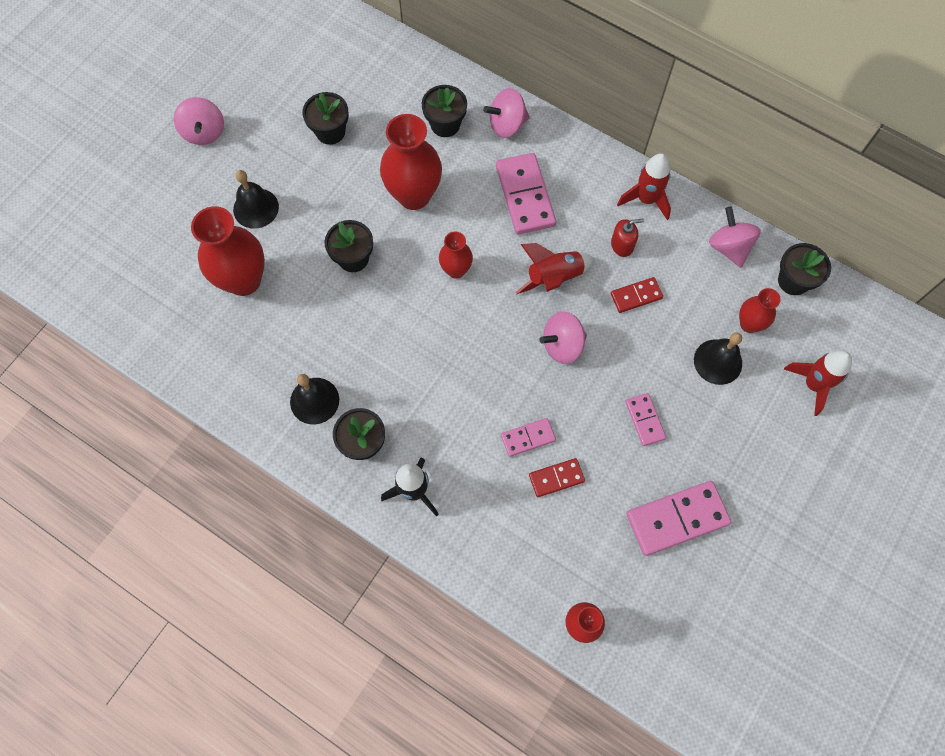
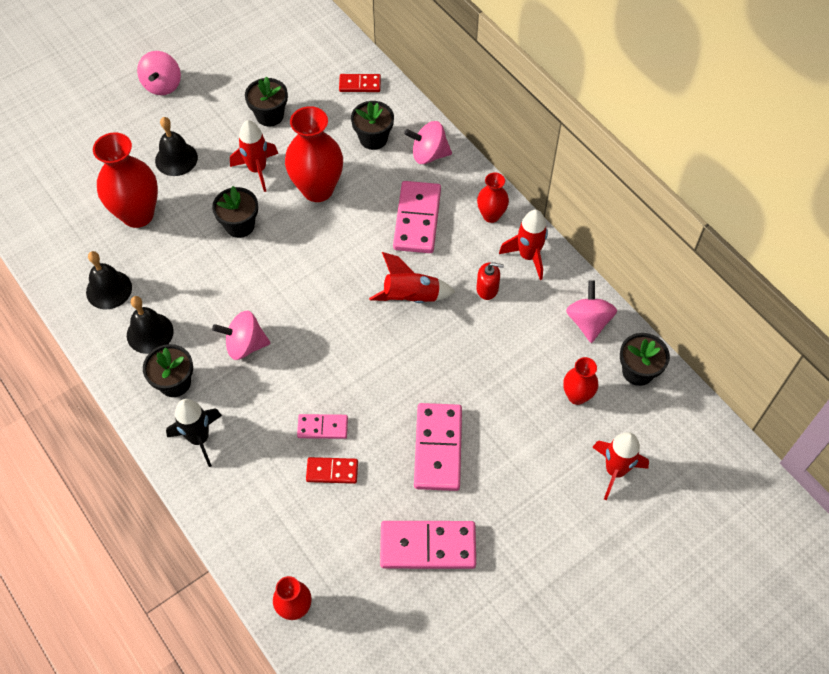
camera: 20 degrees right, 10 degrees down
(344, 194) = (257, 170): none -> red rocket
(456, 270) = (325, 263): red vase -> red vase (491, 215)
(562, 345) = (391, 358): pink spinning top -> pink spinning top (245, 345)
(636, 296) = (480, 337): red domino -> red domino (360, 84)
(644, 420) = (438, 448): pink domino -> pink domino, size x1.81
(718, 361) = (531, 419): black bell -> black bell (109, 289)

